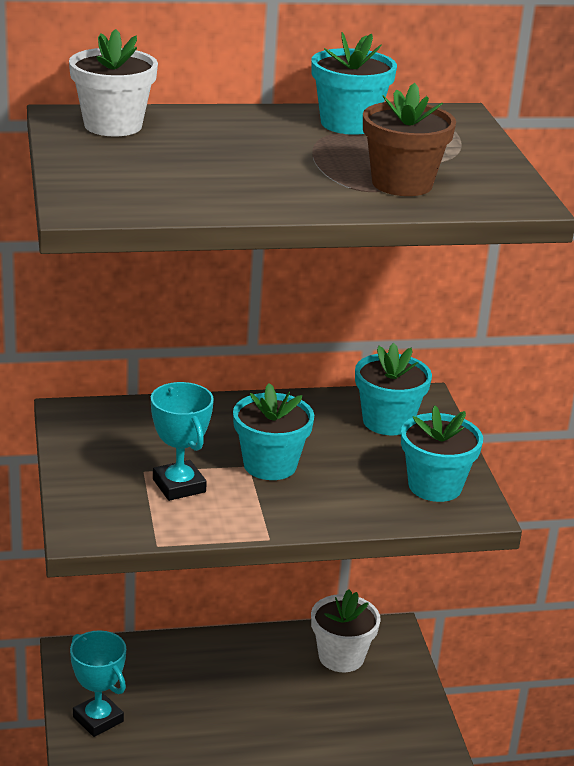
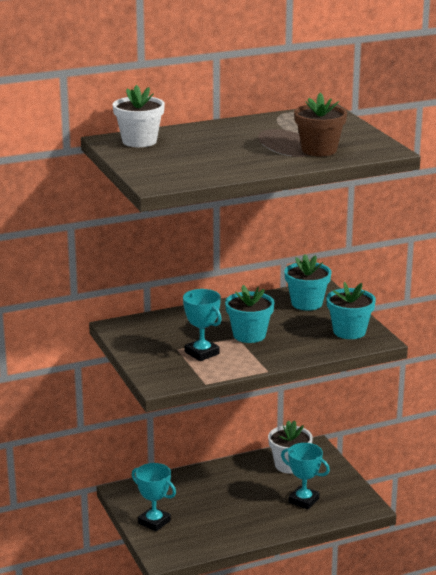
camera: 10 degrees left, 5 degrees down
(340, 725) = (303, 500): none -> turquoise trophy
(348, 124) = (270, 124): turquoise flower pot -> none

